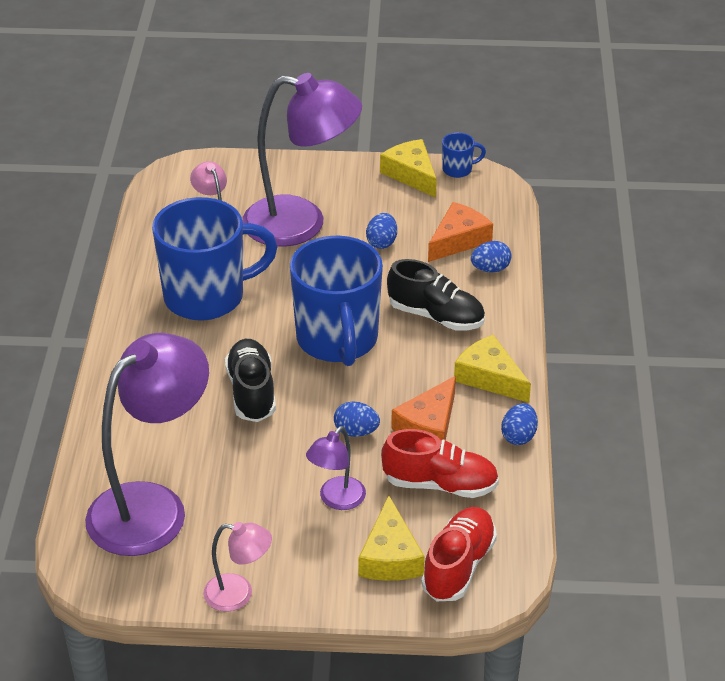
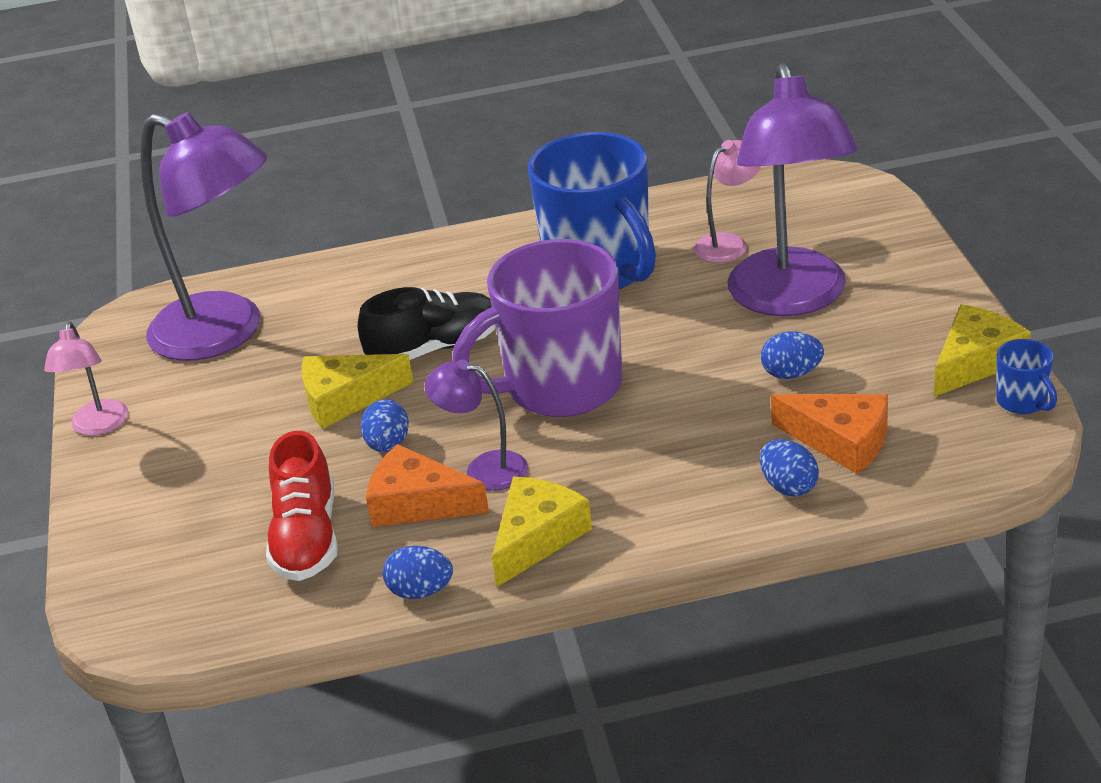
camera: 80 degrees right, 5 degrees down
(336, 500) = (261, 459): purple lamp -> purple lamp (484, 469)
(337, 340) = (560, 388): blue mug -> purple mug
(390, 556) = (170, 525): yellow cheese -> yellow cheese (346, 399)
(436, 316) = (651, 459): black shoe -> none
(458, 566) = (160, 586): red shoe -> none

